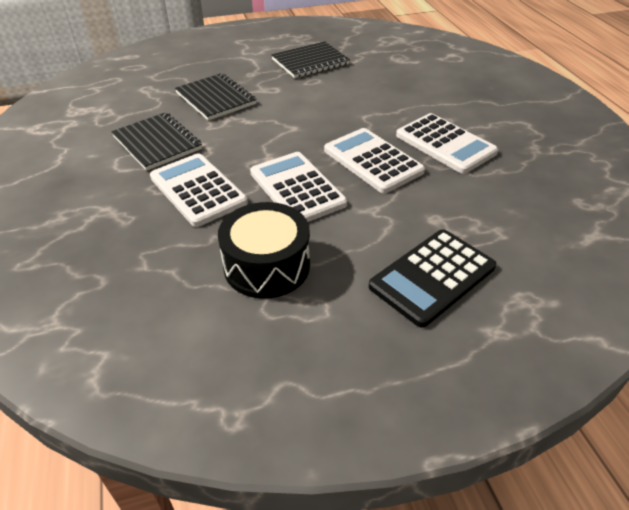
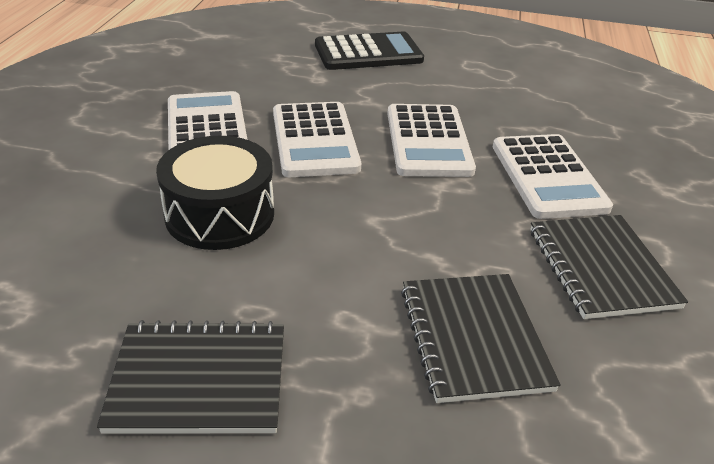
camera: 155 degrees left, 5 degrees down
(267, 266) = (498, 95): black drum -> black drum (220, 214)

